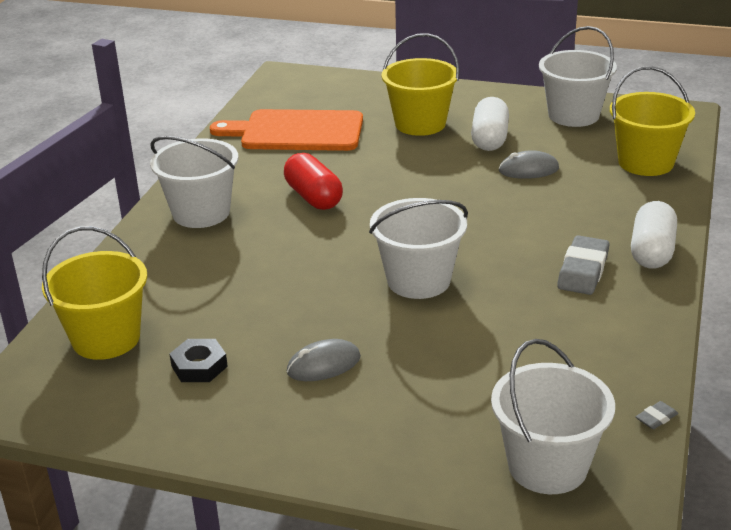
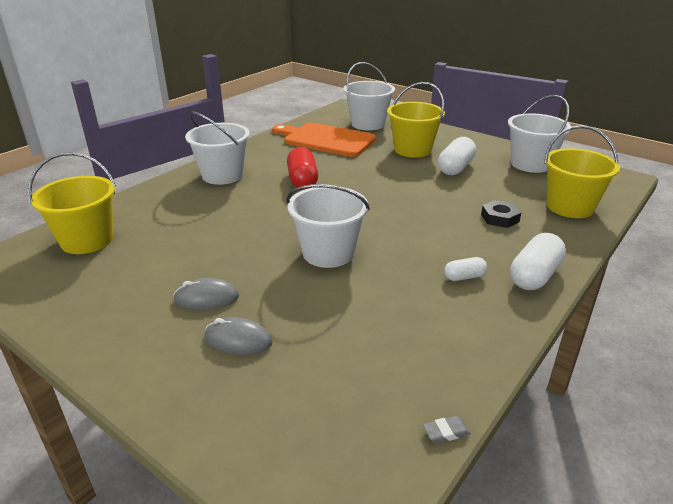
camera: 20 degrees right, 0 degrees up
(199, 366) = (123, 275): black nut -> black nut (500, 218)
(528, 170) = (470, 193): grey mouse -> grey mouse (238, 340)
(547, 466) = (311, 447): white bucket -> white bucket (368, 124)
(583, 271) = (464, 277): grey eraser -> white capsule

